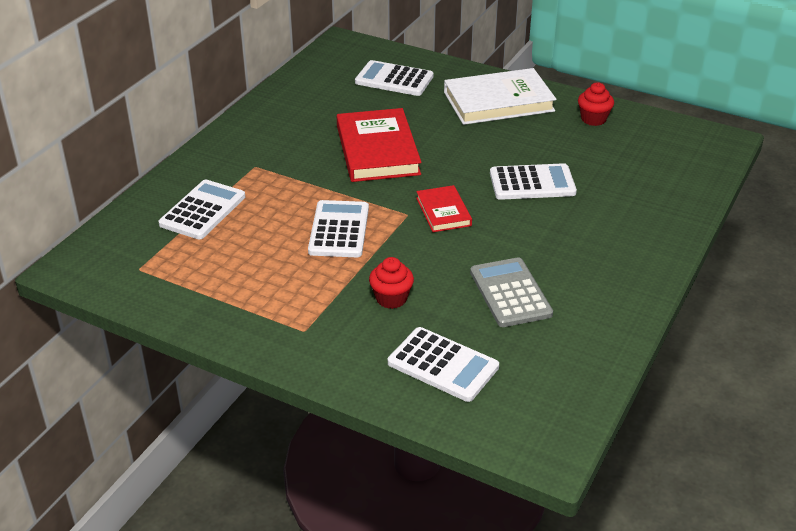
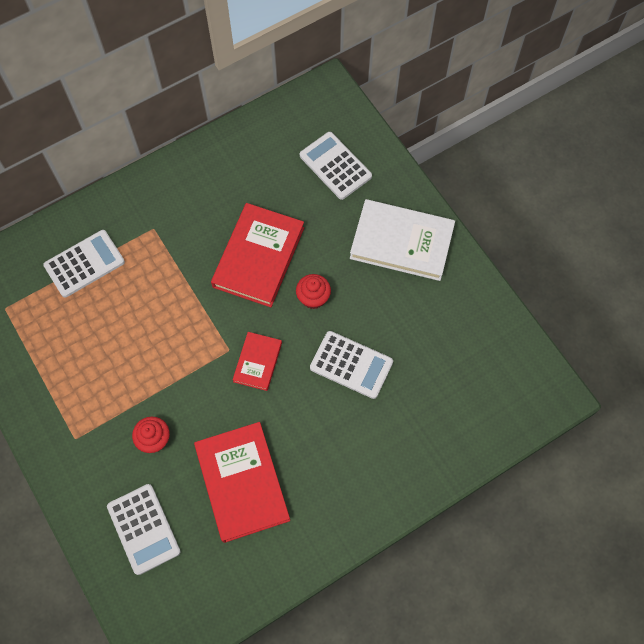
camera: 30 degrees right, 30 degrees up
(339, 230) = (167, 341): white calculator -> none
(510, 293) = (242, 483): grey calculator -> red book
(593, 119) = (465, 308): red cupcake -> red cupcake (313, 298)

